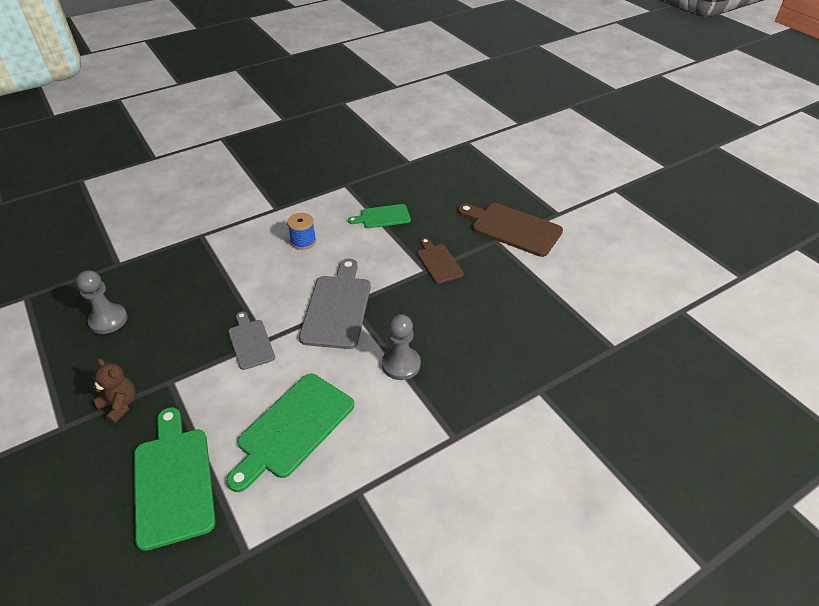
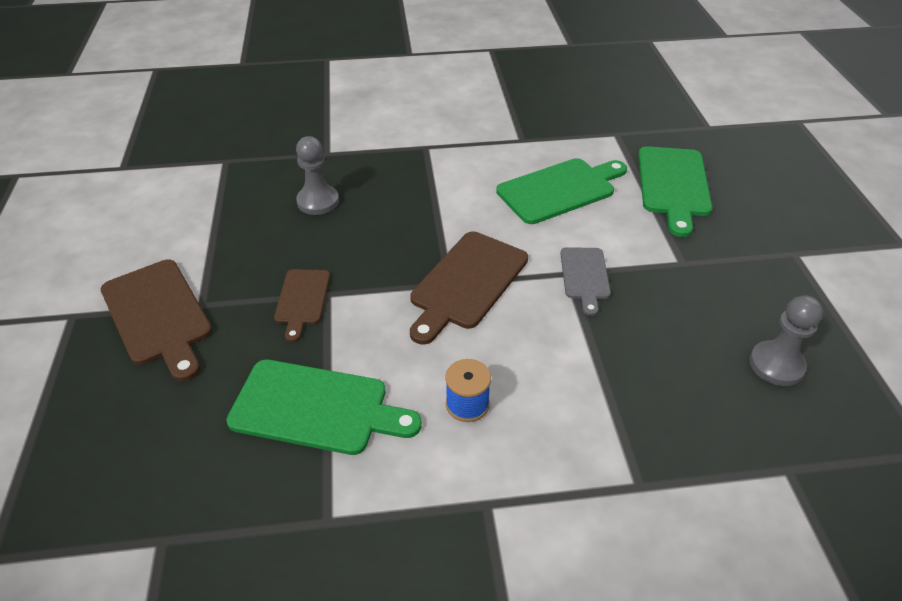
camera: 155 degrees left, 0 degrees up
(120, 405) = (735, 256): brown teddy bear -> none
(337, 307) = (466, 283): grey cutting board -> brown cutting board
(382, 217) = (316, 408): green cutting board -> green cutting board, size x1.70
(401, 364) = (432, 207): grey pawn -> grey pawn (318, 201)

